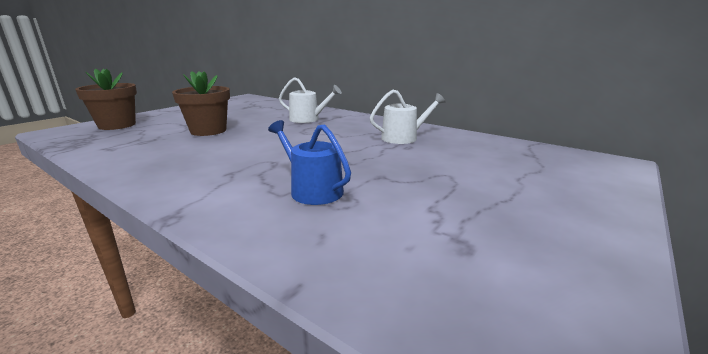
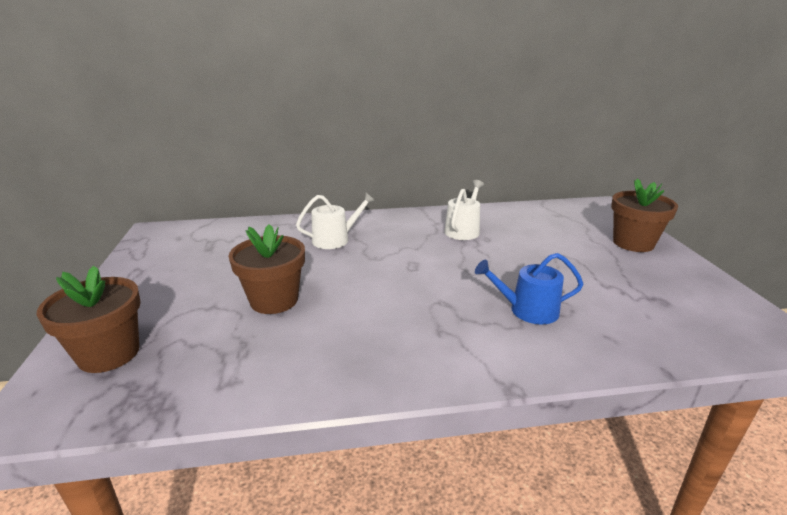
camera: 45 degrees left, 5 degrees up
(570, 198) = (633, 243): none -> brown flower pot

